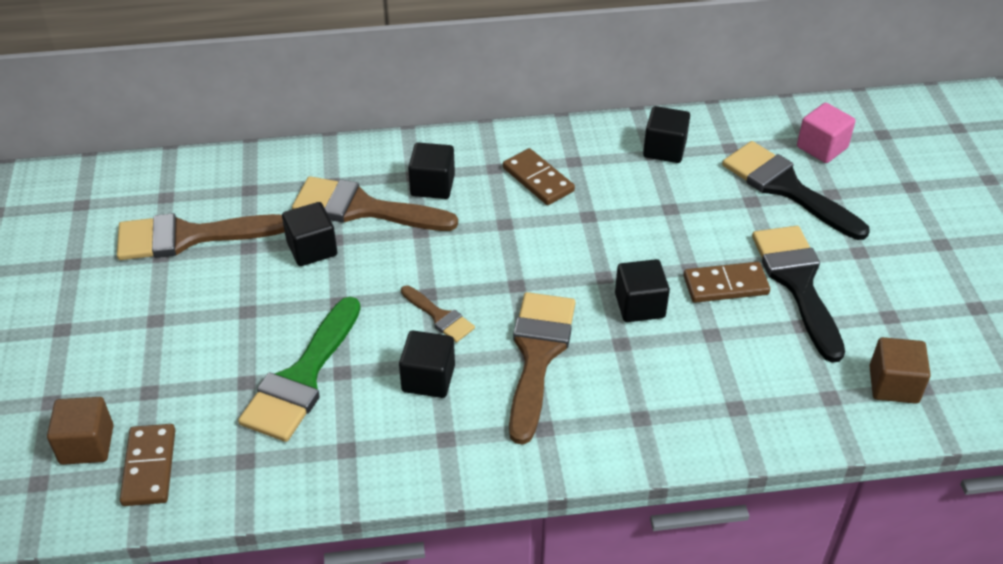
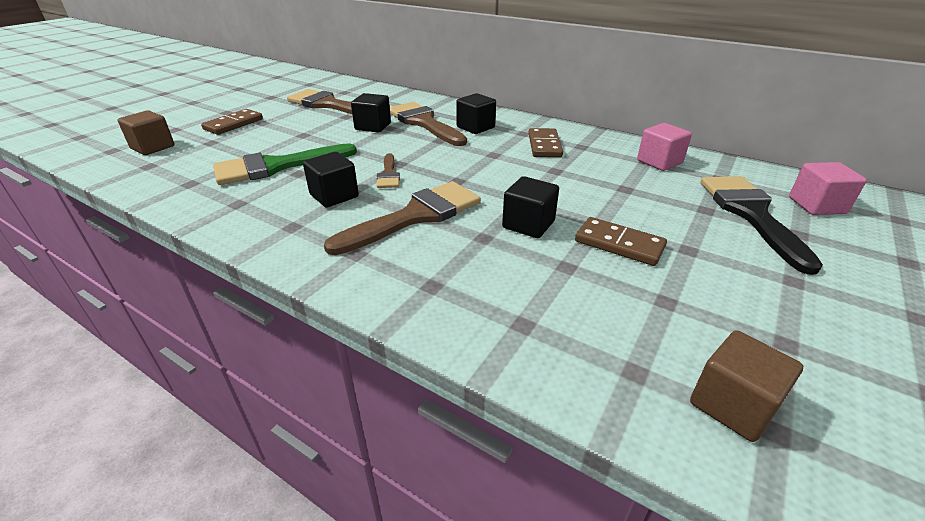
camera: 40 degrees right, 10 degrees down
(149, 467) = (153, 165): brown domino -> brown domino (233, 124)
(664, 149) = (659, 162): black cube -> pink cube
(798, 283) = (695, 272): black brush -> none

